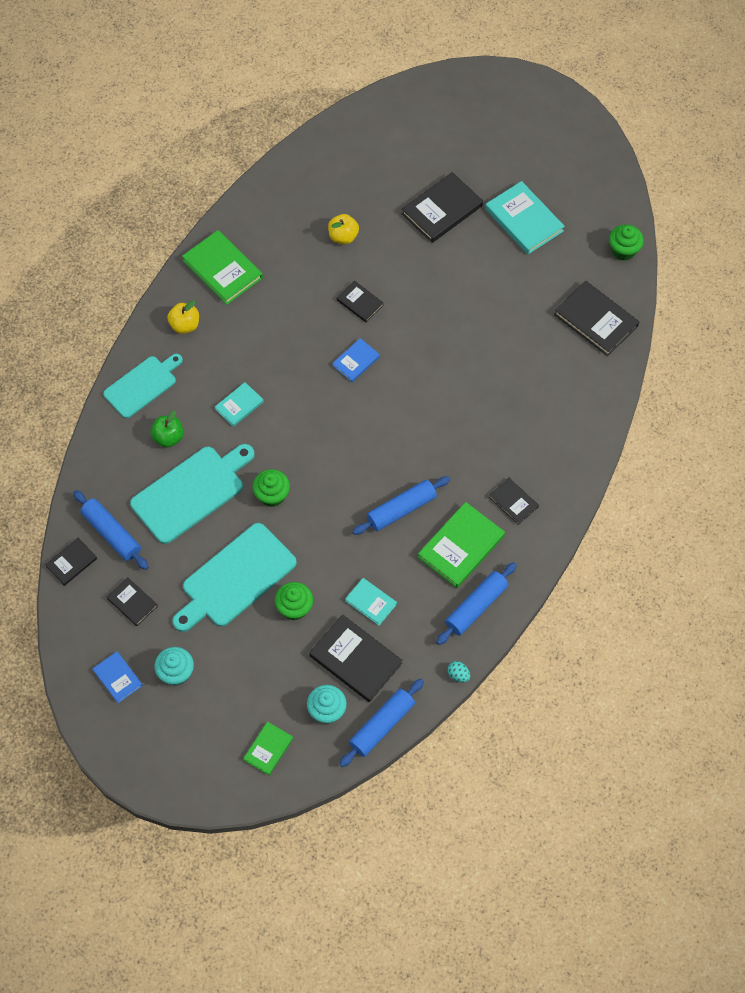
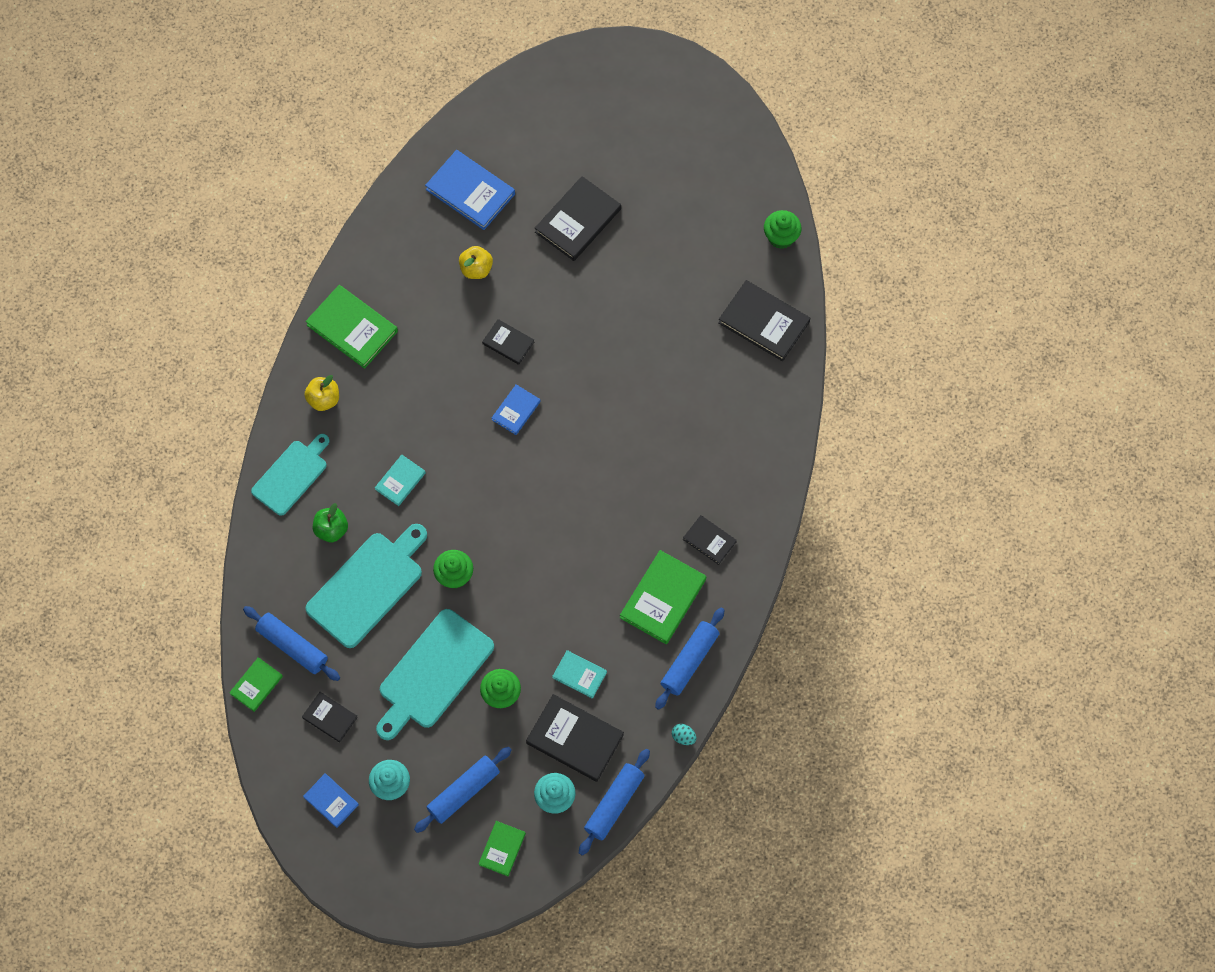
camera: 10 degrees left, 5 degrees up
(71, 562) = (256, 685): black book -> green book
(350, 172) = (470, 192): none -> blue book
(401, 509) = (593, 568): blue rolling pin -> blue rolling pin (463, 792)
(524, 220) = (668, 218): turquoise book -> none

